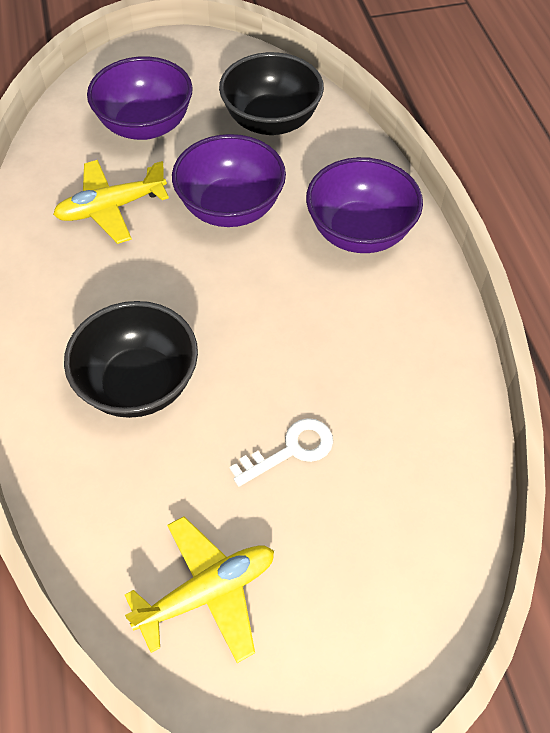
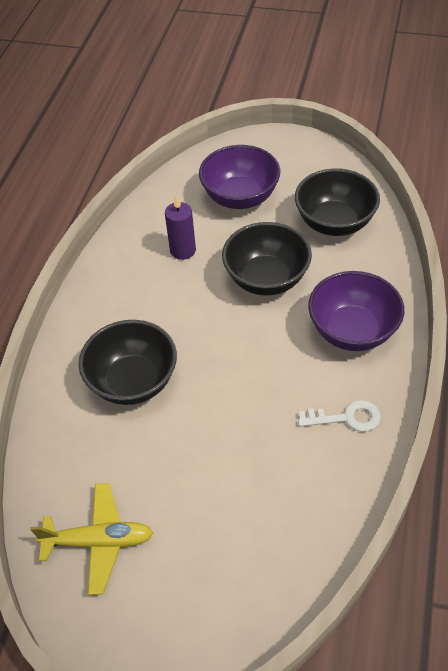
camera: 30 degrees right, 5 degrees down
(111, 208) = (183, 250): yellow plane -> purple candle
(231, 208) = (266, 279): purple bowl -> black bowl
(291, 450) = (208, 470): white key -> white key (346, 418)

